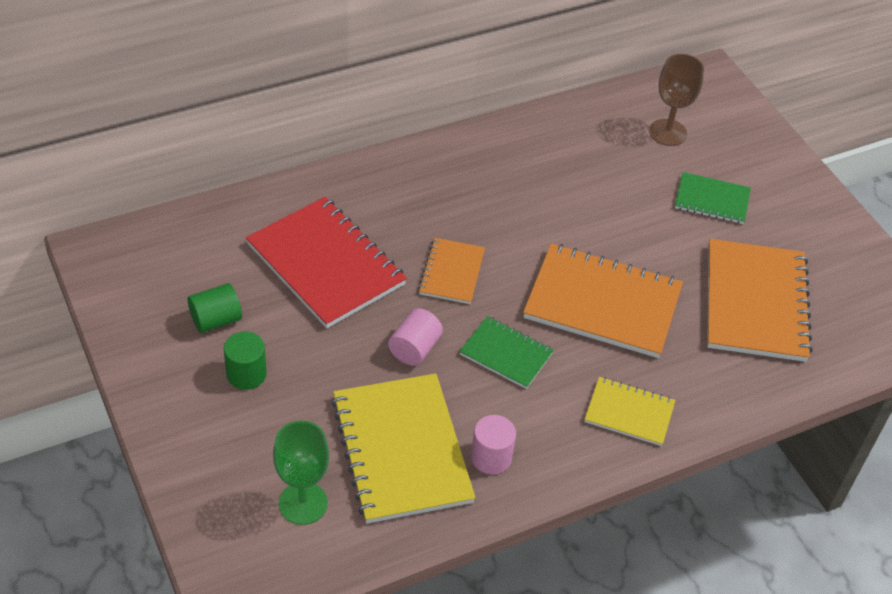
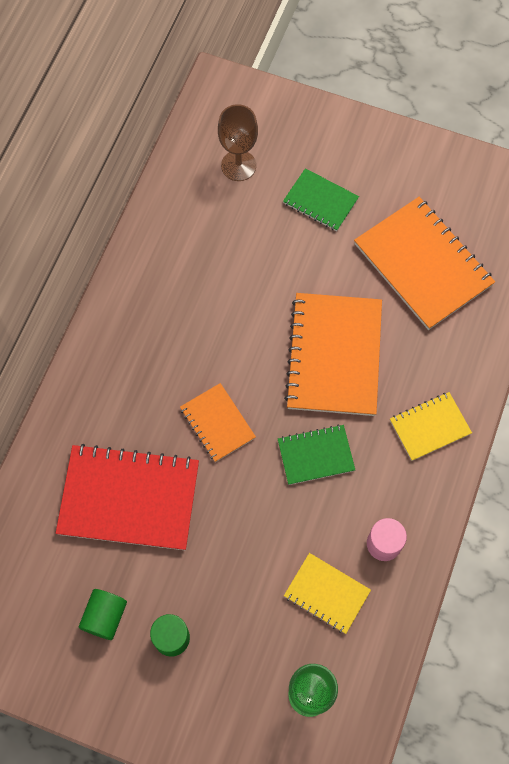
camera: 40 degrees left, 20 degrees up
(401, 450) = (327, 593): yellow notebook -> yellow notebook, size x0.54
(414, 348) = (256, 508): pink cylinder -> none
(602, 303) = (334, 355): orange notebook -> orange notebook turned 60 degrees counterclockwise
(712, 200) = (320, 201): green notebook -> green notebook turned 60 degrees clockwise

